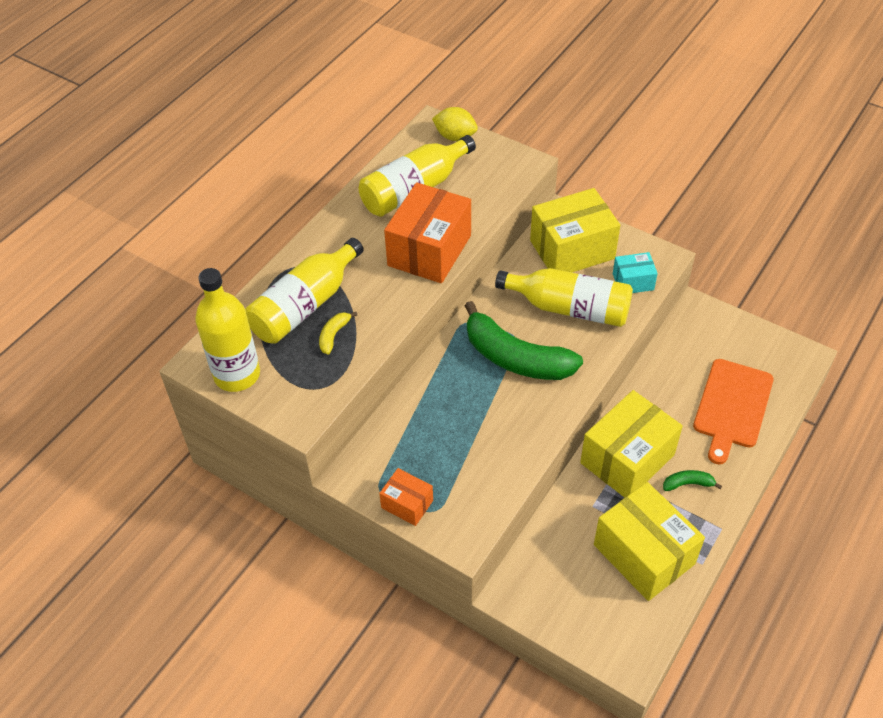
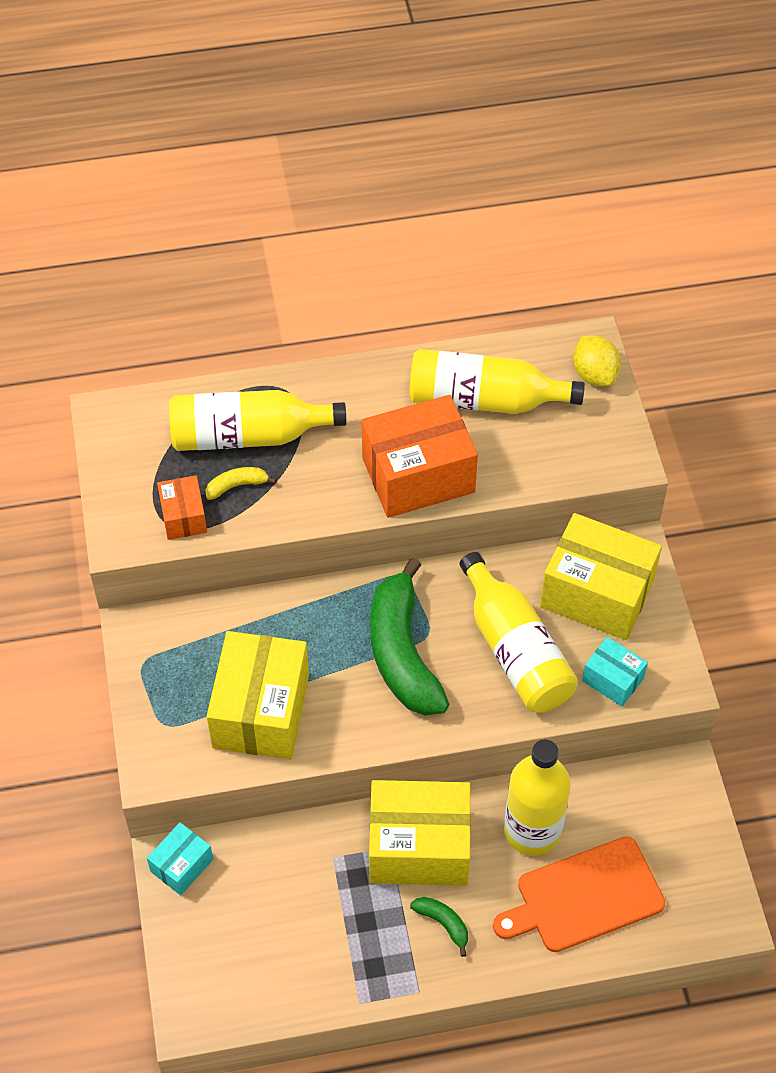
camera: 45 degrees right, 5 degrees up
(237, 375) = (120, 452): yellow bottle -> yellow bottle (532, 830)
(407, 504) = (149, 696): orange box -> orange box (183, 517)
(520, 590) = (181, 865): none -> turquoise box
(643, 554) = (320, 942): yellow box -> yellow box (261, 711)

